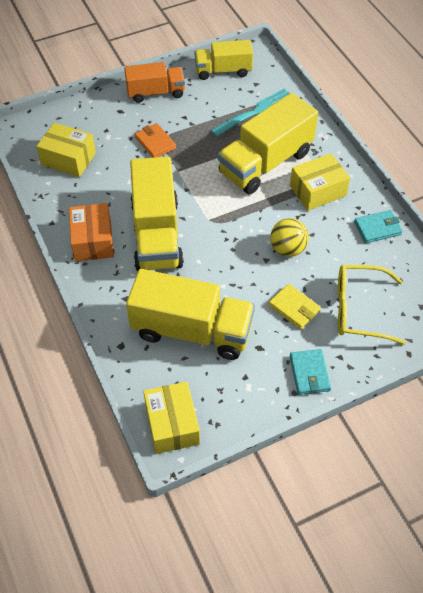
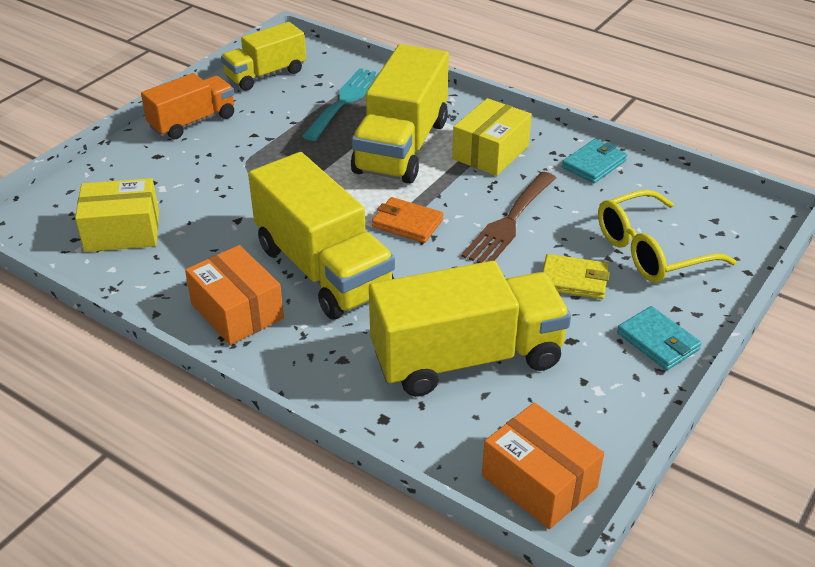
camera: 30 degrees left, 15 degrees down
(155, 143) = (236, 173): orange wallet -> orange wallet (407, 223)
(172, 424) = (539, 481): yellow box -> orange box
(288, 249) = (509, 222): yellow ball -> brown fork

